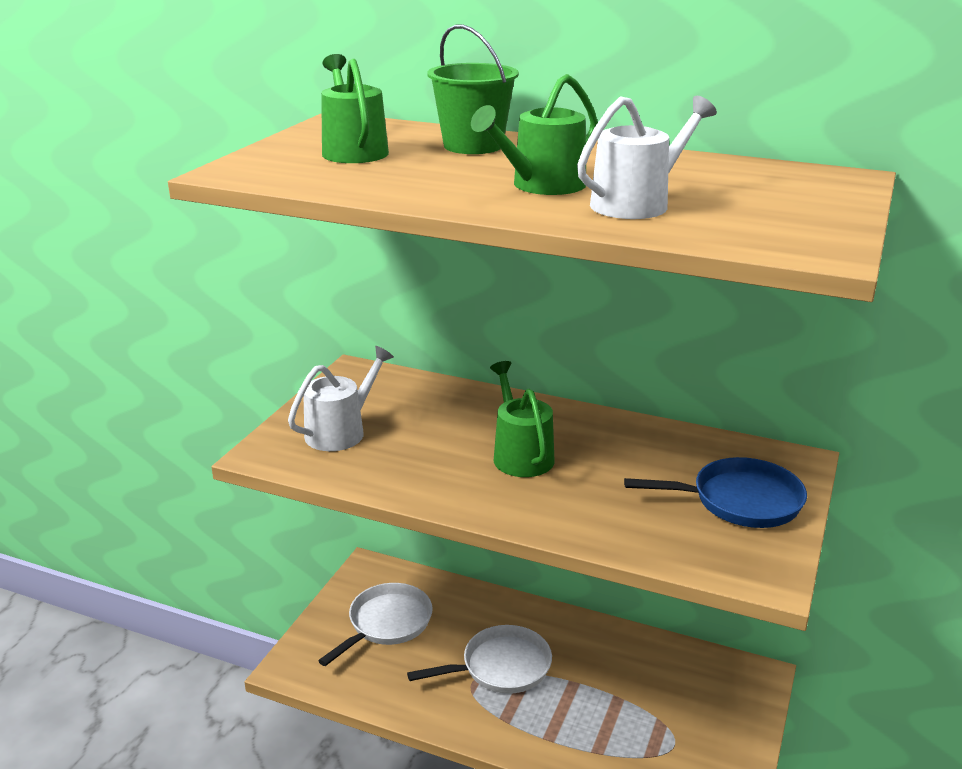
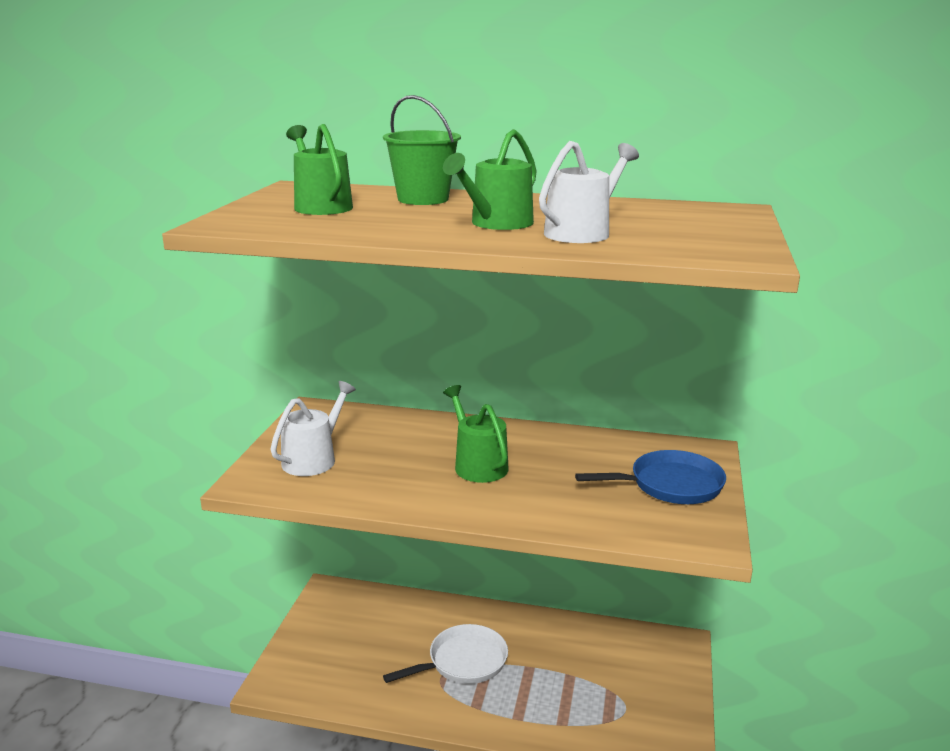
camera: 10 degrees left, 5 degrees down
(386, 624) = (353, 636): white pan -> none

